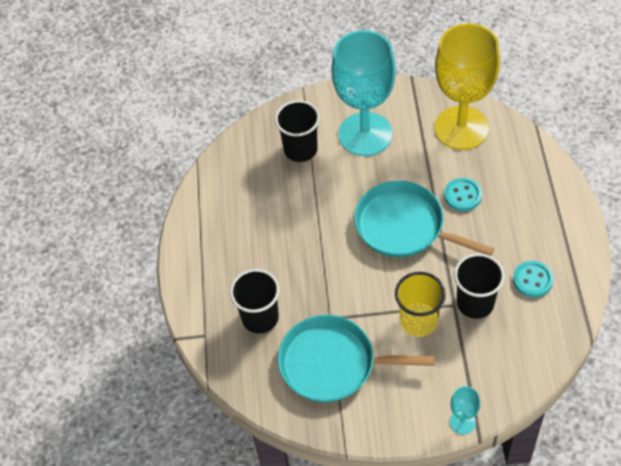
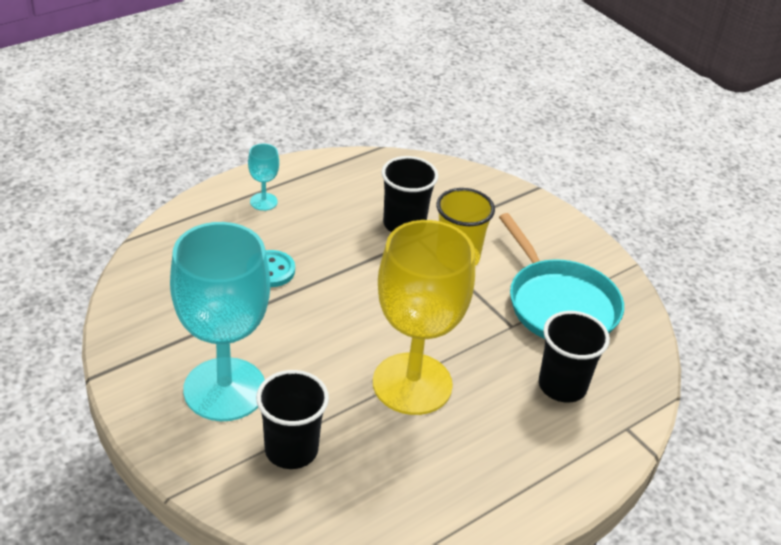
camera: 130 degrees left, 15 degrees down
(404, 226) = (347, 305): turquoise pan -> none
(461, 128) = (164, 300): yellow goblet -> yellow goblet (412, 384)
(462, 422) = (535, 200): turquoise goblet -> turquoise goblet (263, 201)
(532, 280) = (346, 193): turquoise button -> none

